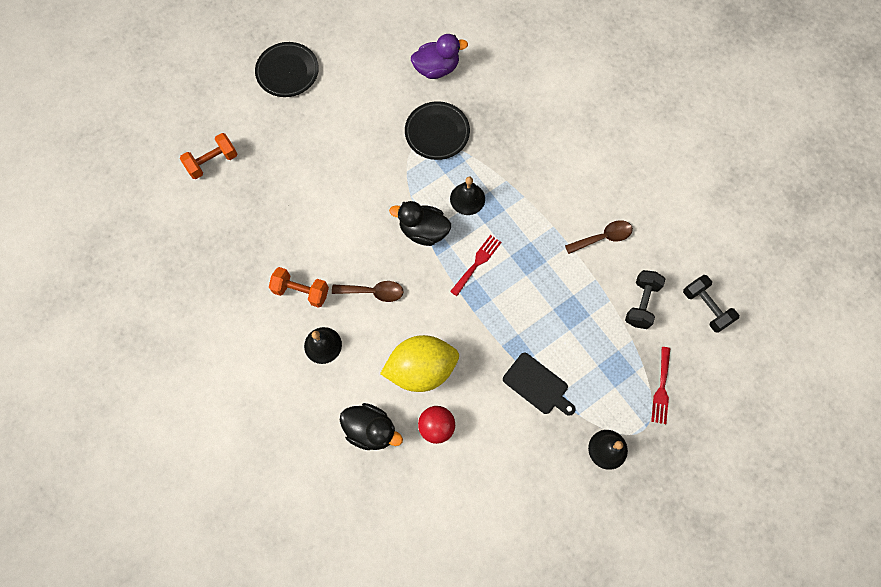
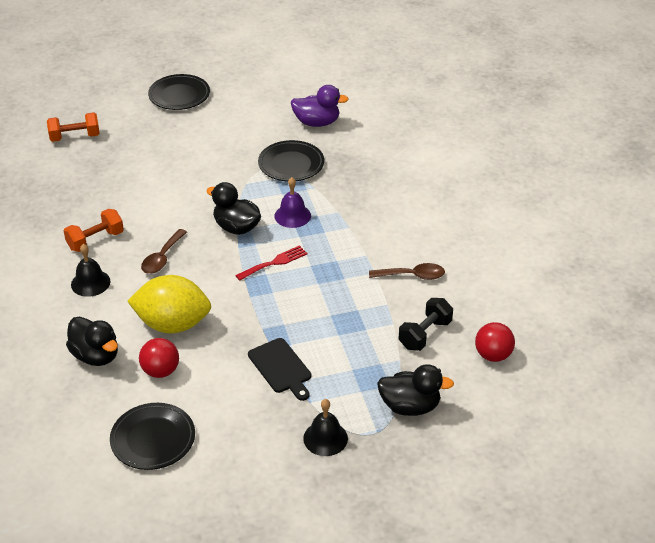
camera: 20 degrees right, 30 degrees down
(301, 291) = (95, 240): orange dumbbell -> orange dumbbell turned 75 degrees counterclockwise
(373, 292) = (162, 258): brown spoon -> brown spoon turned 90 degrees clockwise
(466, 504) = (153, 439): none -> black plate
(467, 198) = (292, 215): black bell -> purple bell
(661, 389) = (410, 406): red fork -> black duck
(705, 307) = (493, 355): black dumbbell -> red ball

